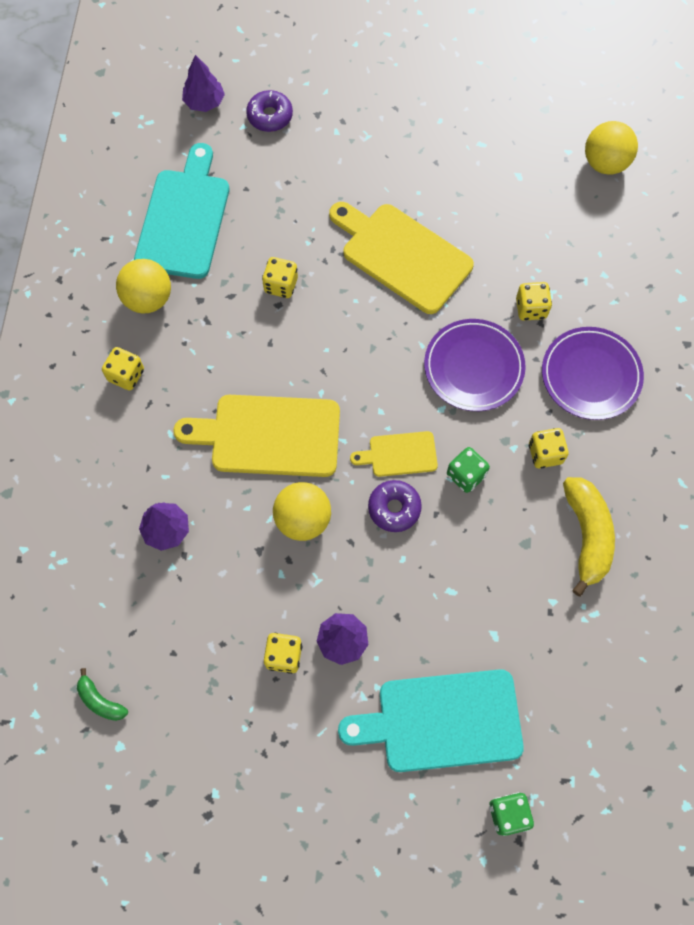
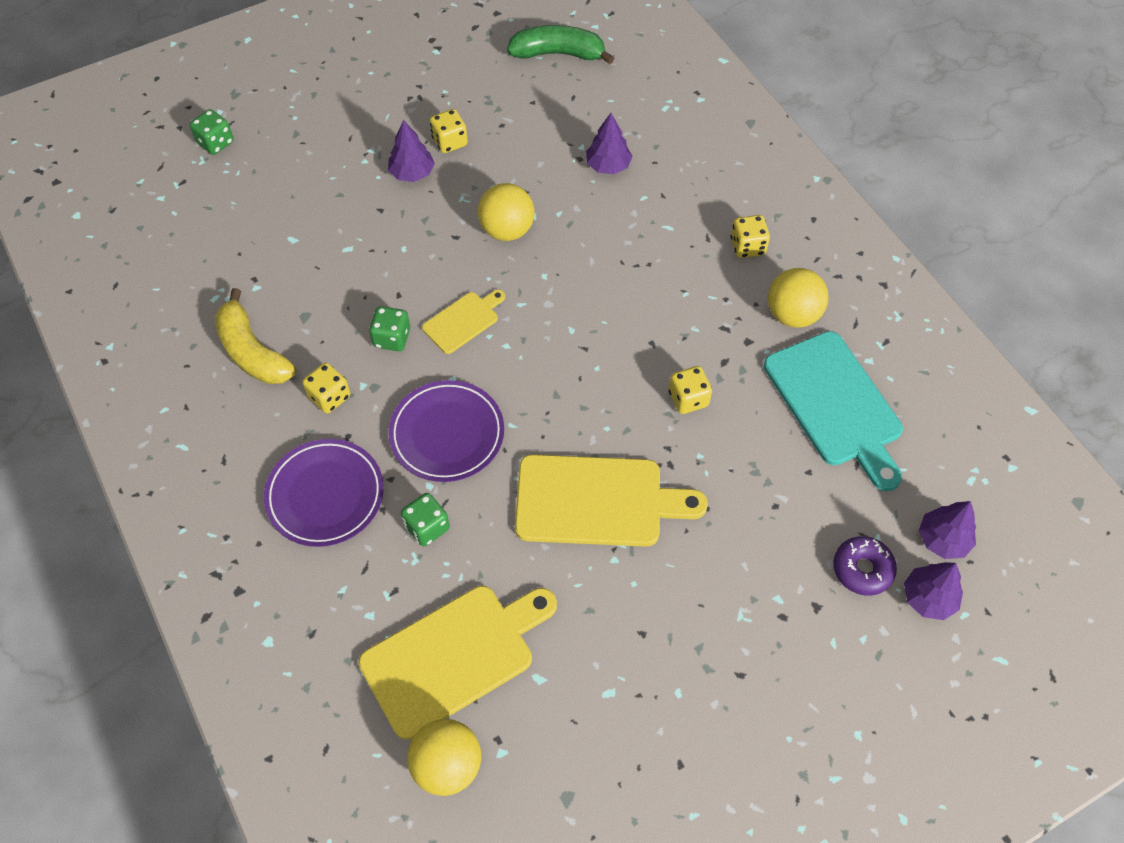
camera: 145 degrees right, 10 degrees down
(100, 701) = (558, 53): green banana -> green banana, size x1.91
(247, 79) = (928, 598): none -> purple tree
(269, 436) = (586, 271): yellow cutting board -> yellow cutting board (453, 656)
(394, 508) = (437, 279): purple donut -> none
(442, 721) = (300, 167): turquoise cutting board -> none
(531, 308) = (427, 527): yellow dice -> green dice

